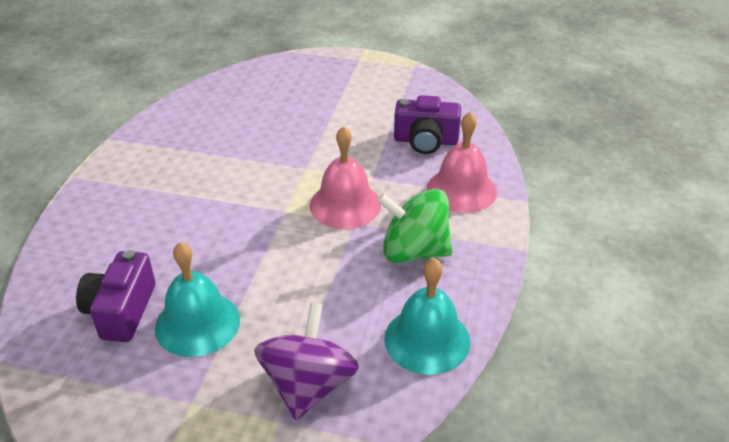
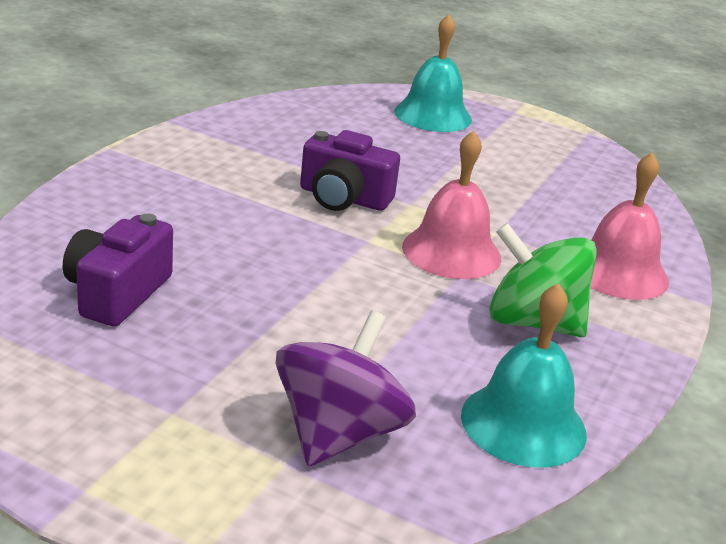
camera: 10 degrees right, 10 degrees down
(197, 323) = (211, 329): turquoise bell -> turquoise bell (433, 115)
(426, 141) = (582, 210): purple camera -> purple camera (343, 198)

